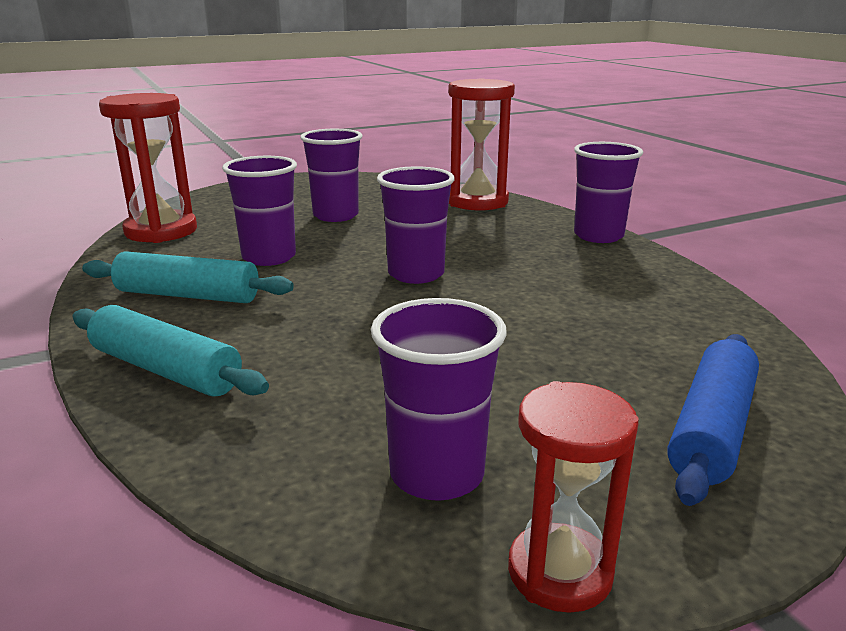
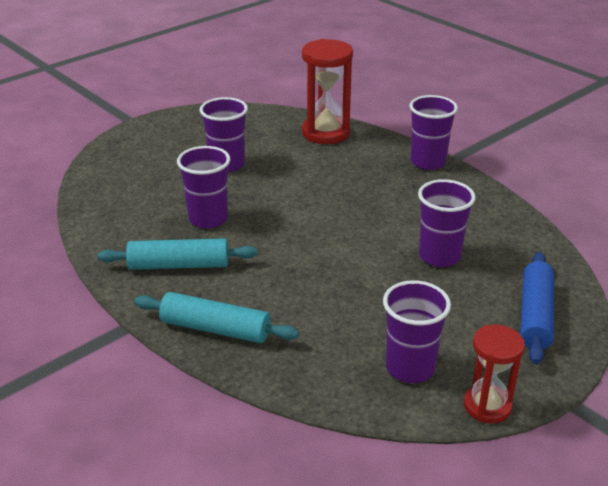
camera: 15 degrees left, 10 degrees up
(161, 231) = (103, 202): red hourglass -> none
(416, 274) = (321, 221): purple cup -> purple cup (439, 256)

